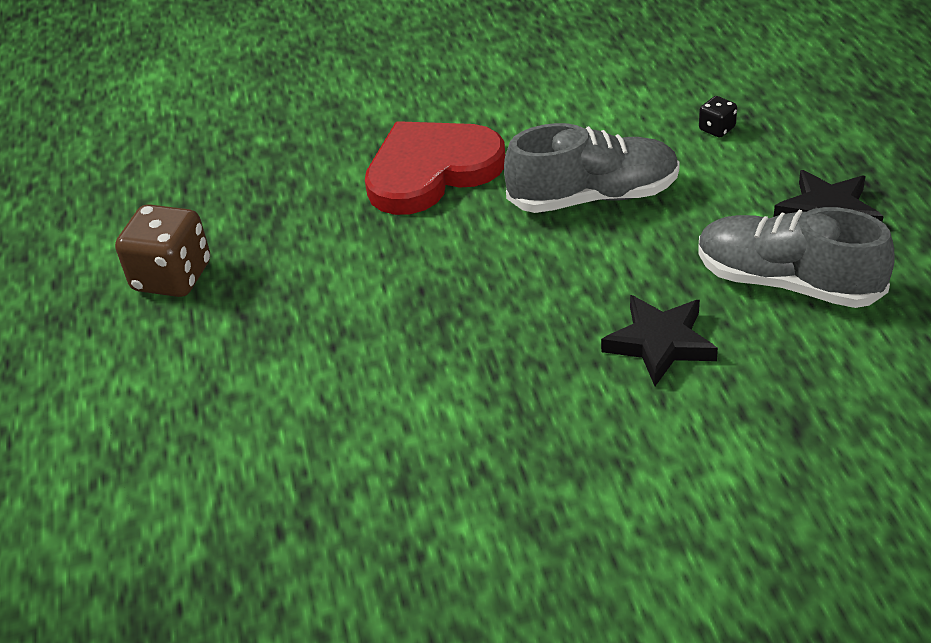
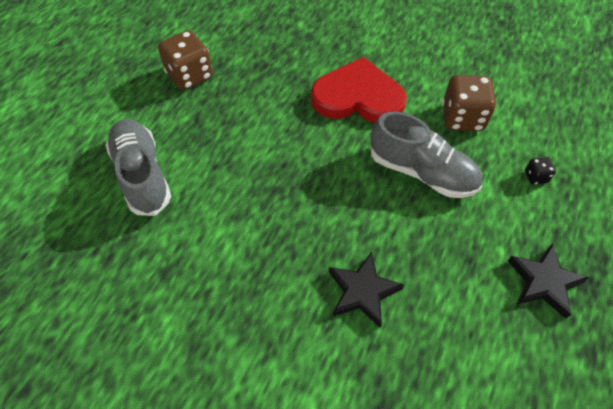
camera: 35 degrees right, 15 degrees up
(578, 121) = (462, 118): none -> brown dice
(787, 282) = (471, 310): grey shoe -> grey shoe (142, 175)

